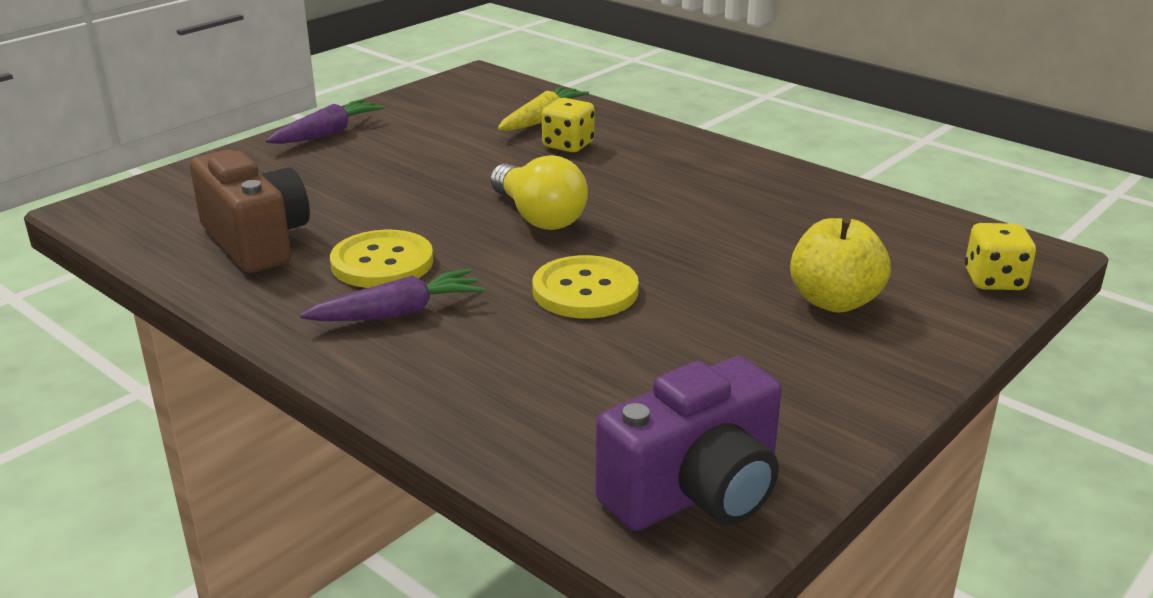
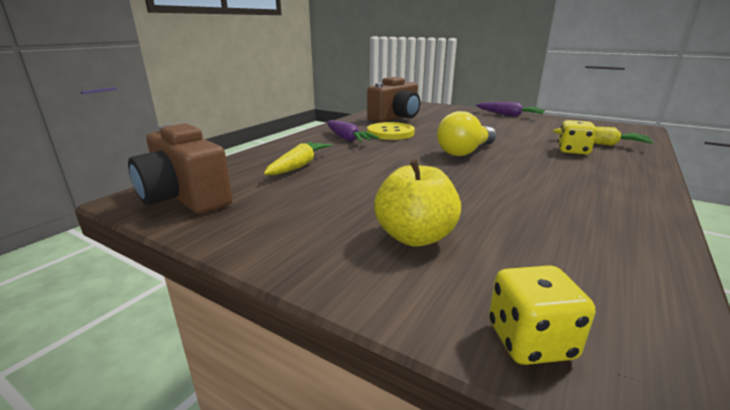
camera: 80 degrees right, 5 degrees down
(556, 374) = (299, 166): none -> yellow carrot
(585, 291) = (386, 166): yellow button -> none
(696, 492) = (185, 198): purple camera -> brown camera

